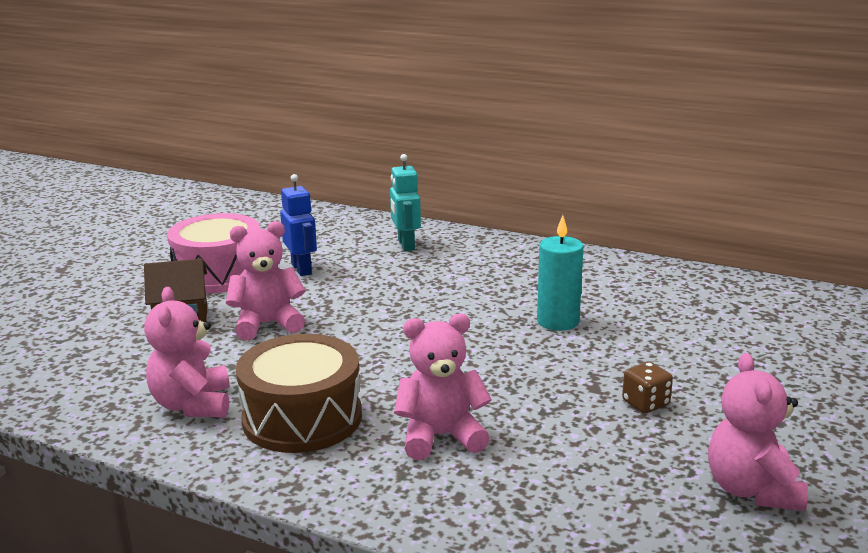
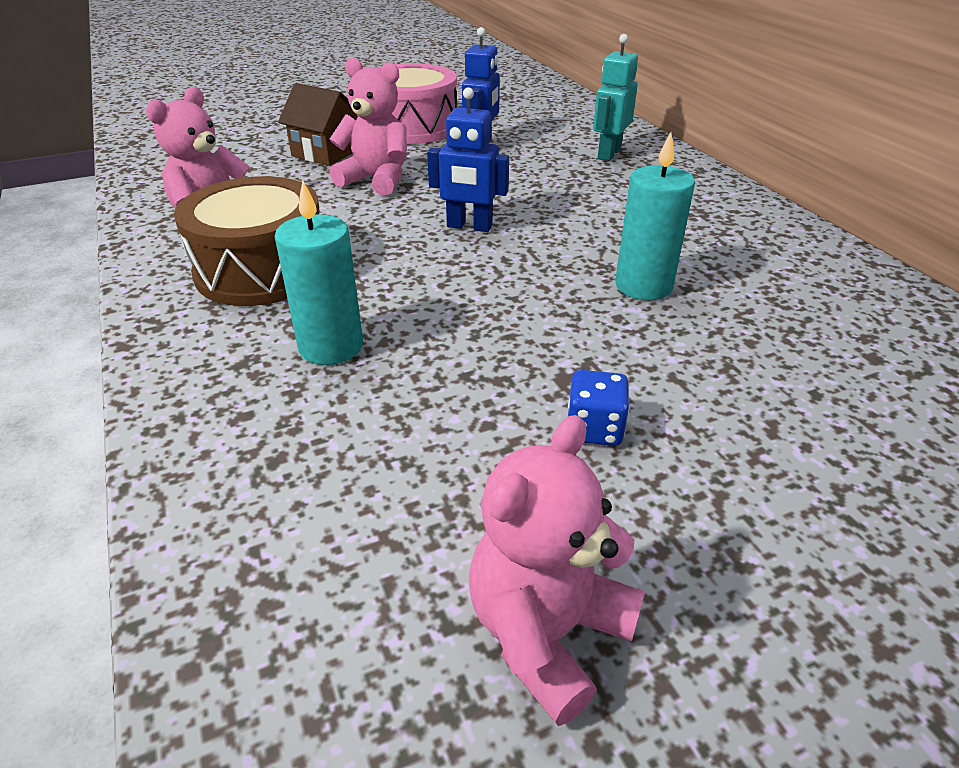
camera: 40 degrees right, 15 degrees up
(397, 329) = (469, 226): none -> blue robot
(441, 436) = (331, 346): pink teddy bear -> turquoise candle
(645, 403) = (594, 428): brown dice -> blue dice

